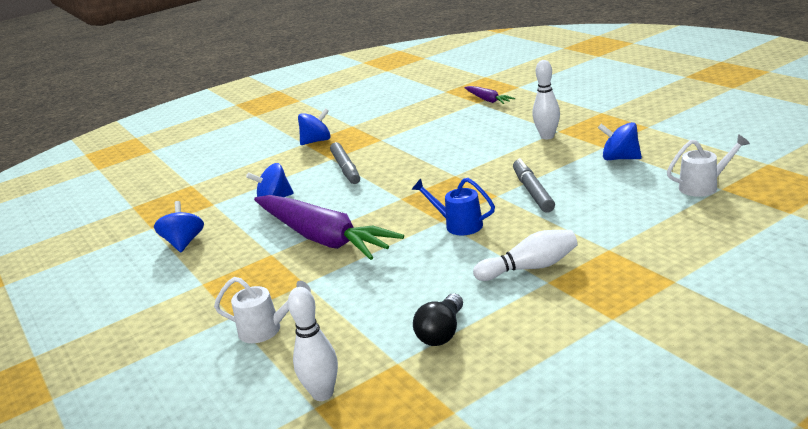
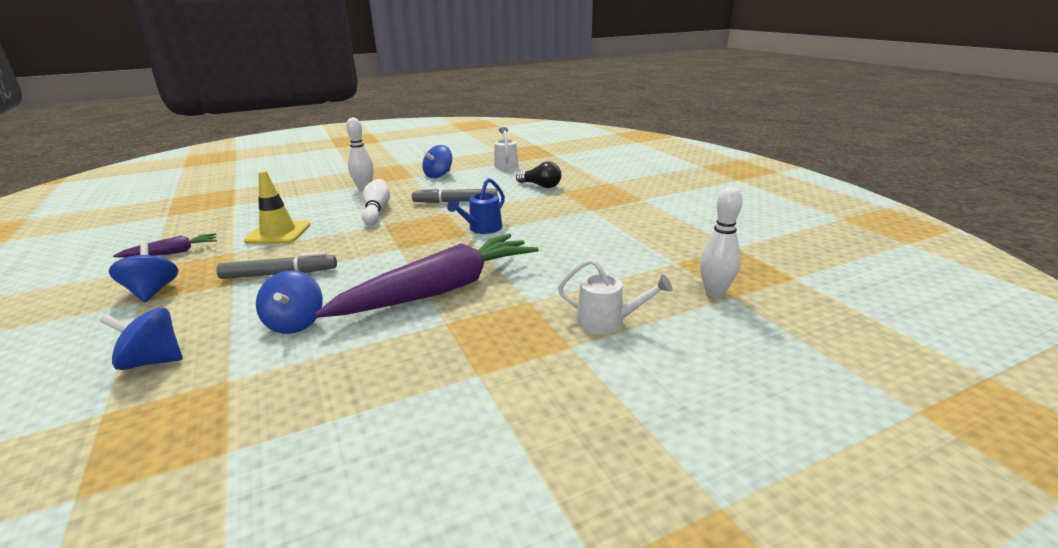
camera: 85 degrees left, 0 degrees up
(184, 243) = (336, 402): blue spinning top -> blue spinning top (152, 361)
(266, 330) = (608, 322): white watering can -> white watering can turned 90 degrees clockwise
(421, 141) = (278, 233): none -> yellow traffic cone
(442, 332) = (641, 245): black light bulb -> black light bulb (541, 186)
(488, 100) = (238, 200): purple carrot -> purple carrot (172, 253)
(530, 268) = (569, 212): white bowling pin -> white bowling pin (377, 211)

